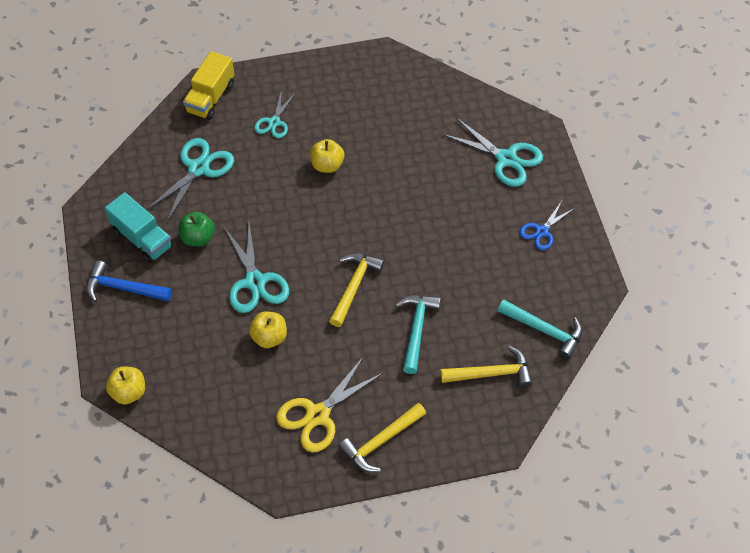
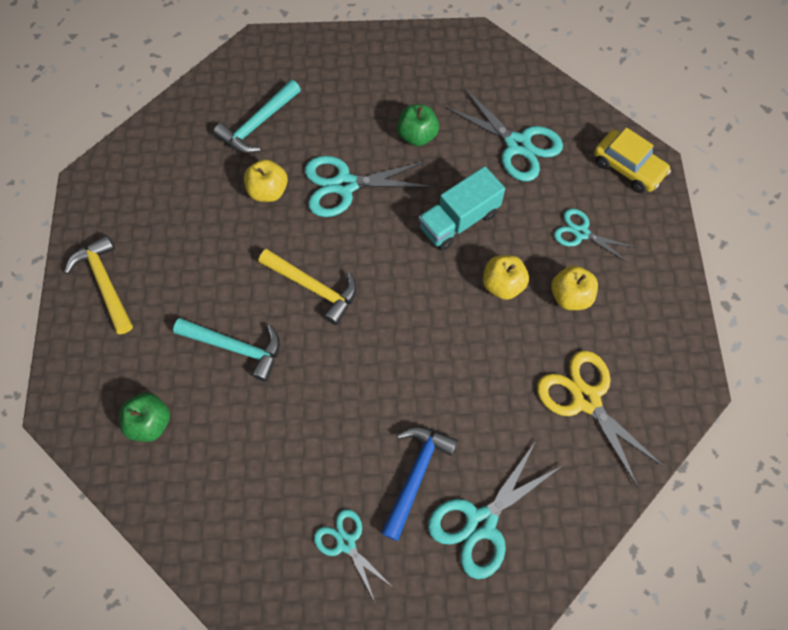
camera: 100 degrees right, 10 degrees up
(123, 288) = (365, 63): blue hammer -> blue hammer (416, 475)
(129, 392) = (239, 60): yellow apple -> yellow apple (570, 296)
(142, 239) = (426, 84): turquoise truck -> turquoise truck (459, 220)
(210, 98) = (628, 167): yellow truck -> yellow car
(317, 415) = (158, 225): yellow scissors -> yellow scissors (586, 399)
(491, 374) = (150, 423): yellow hammer -> green apple
(541, 231) = (346, 543): blue scissors -> turquoise scissors
(544, 330) = (191, 505): turquoise hammer -> turquoise hammer (258, 124)

